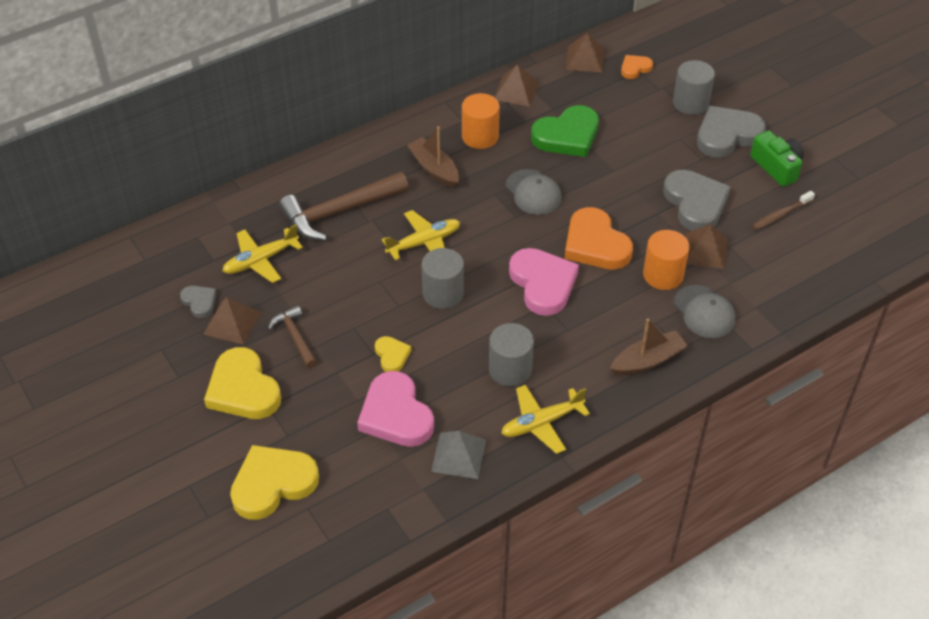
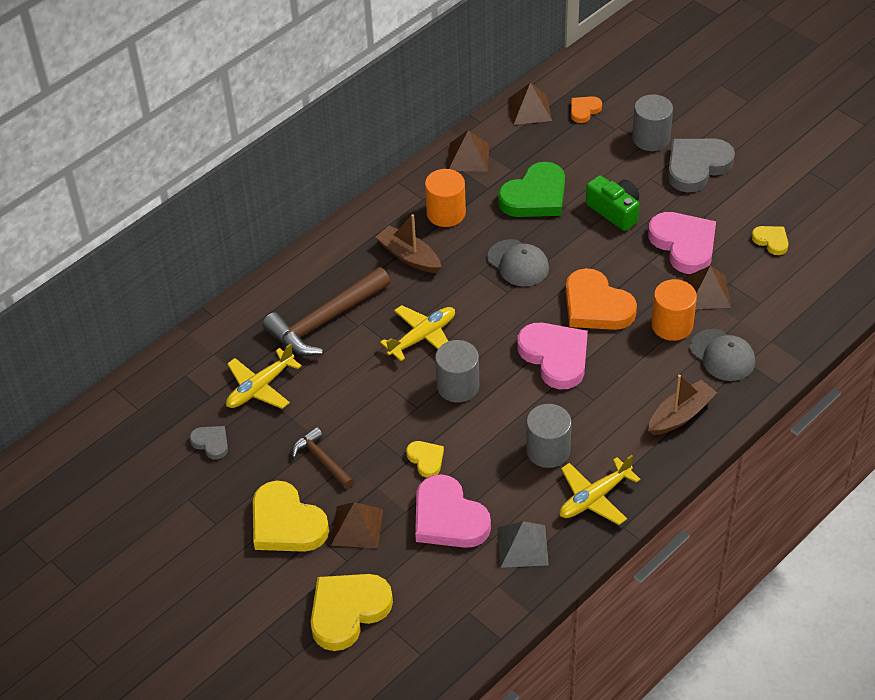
camera: 10 degrees left, 0 degrees up
(232, 323) = (252, 458): brown pyramid -> brown pyramid (357, 527)
(695, 203) = (684, 244): grey heart -> pink heart
(776, 167) = (755, 191): green camera -> green camera (615, 211)
(780, 215) = (771, 241): brown toothbrush -> yellow heart

